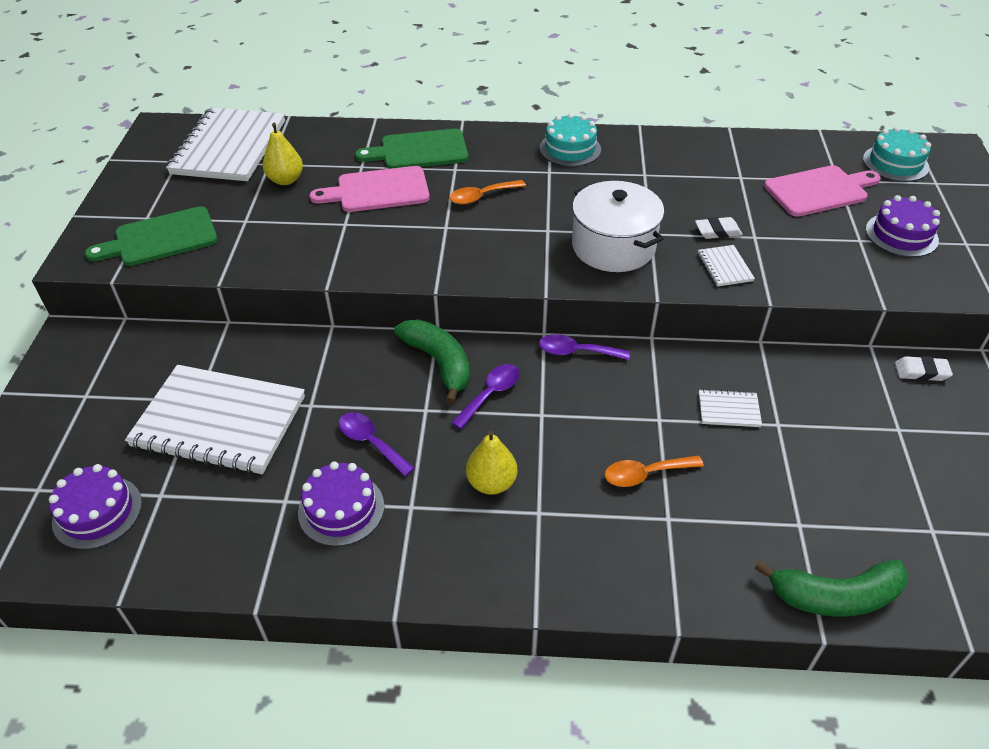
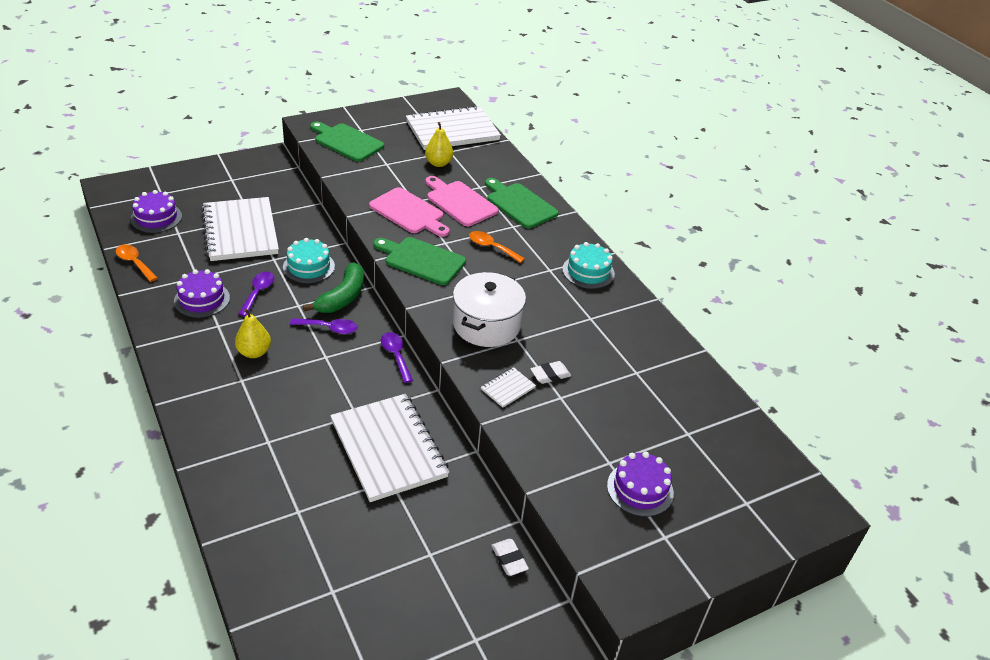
camera: 55 degrees right, 5 degrees down
(465, 255) = (422, 260): none -> green cutting board
(645, 474) = (300, 420): orange spoon -> orange spoon (134, 263)
(717, 231) = (550, 375): white eraser -> white eraser turned 75 degrees counterclockwise
(728, 410) = (388, 449): white notebook -> white notebook, size x2.45
(819, 191) = (660, 424): pink cutting board -> pink cutting board (409, 212)
(835, 596) = (243, 543): green banana -> none
(895, 163) = (752, 468): turquoise cake -> turquoise cake (308, 267)

